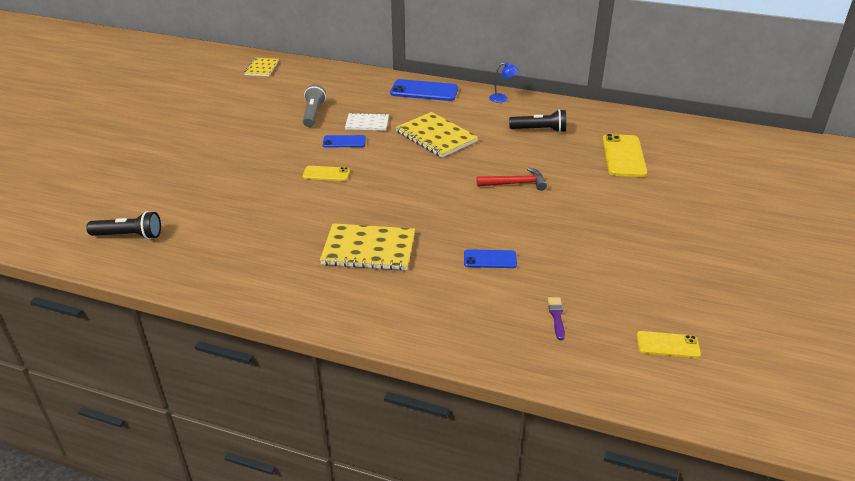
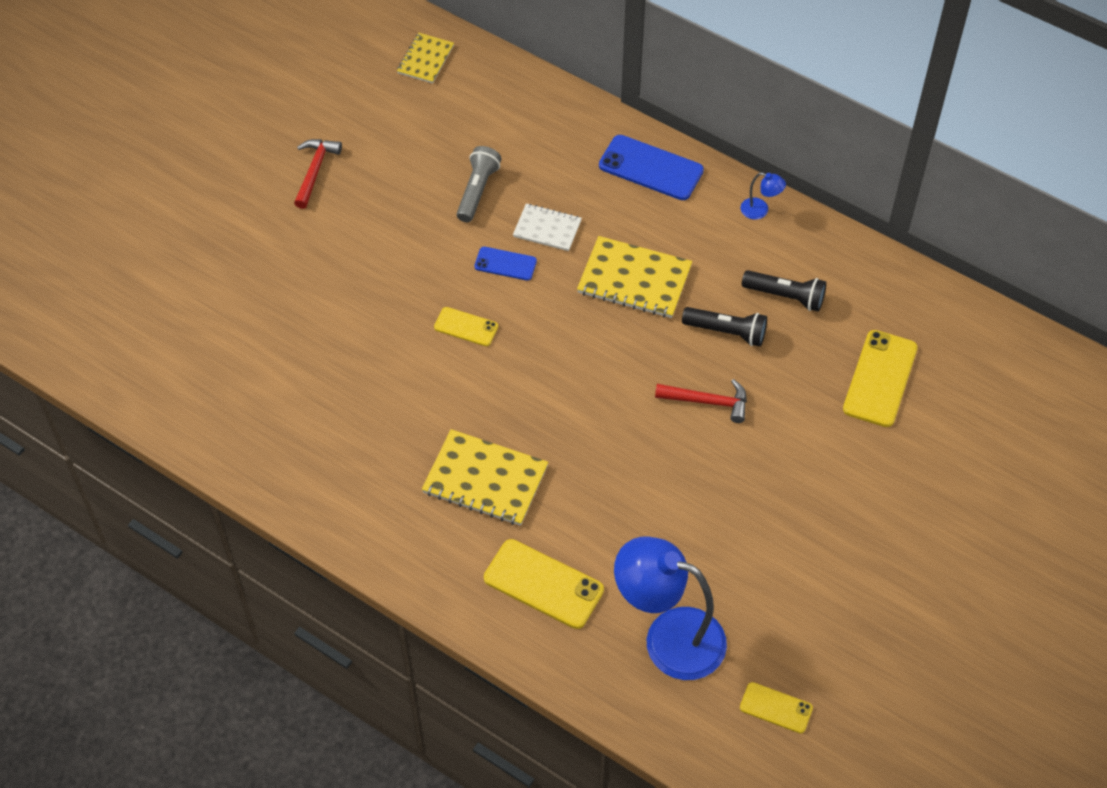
camera: 15 degrees right, 20 degrees up
(129, 236) = (208, 390): black flashlight -> black flashlight (726, 332)
(196, 120) = (315, 171): none -> red hammer
(436, 136) = (634, 279): yellow notebook -> yellow notebook turned 45 degrees counterclockwise
(440, 302) = (543, 584): none -> yellow phone
(490, 259) = (625, 530): blue phone -> none
(556, 316) = (668, 637): purple brush -> blue lamp

